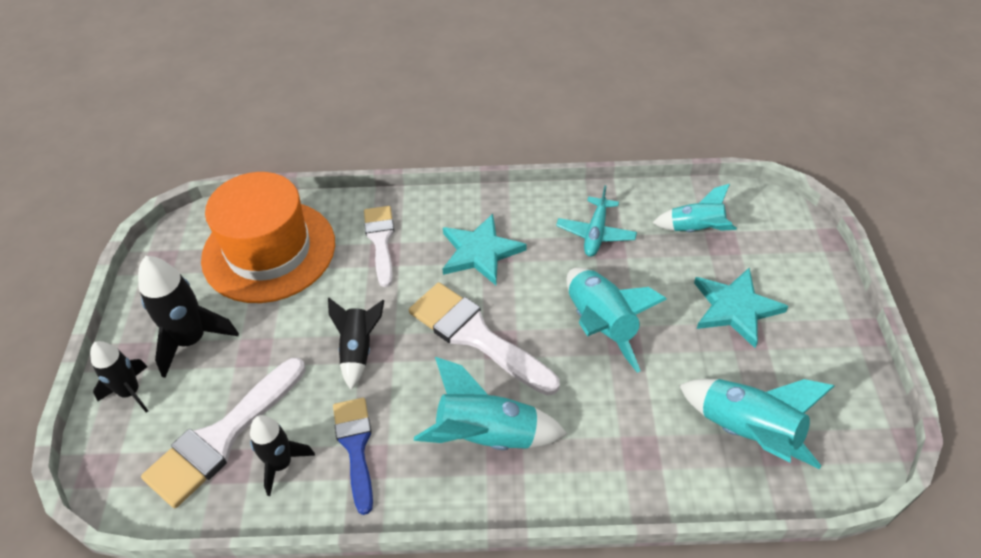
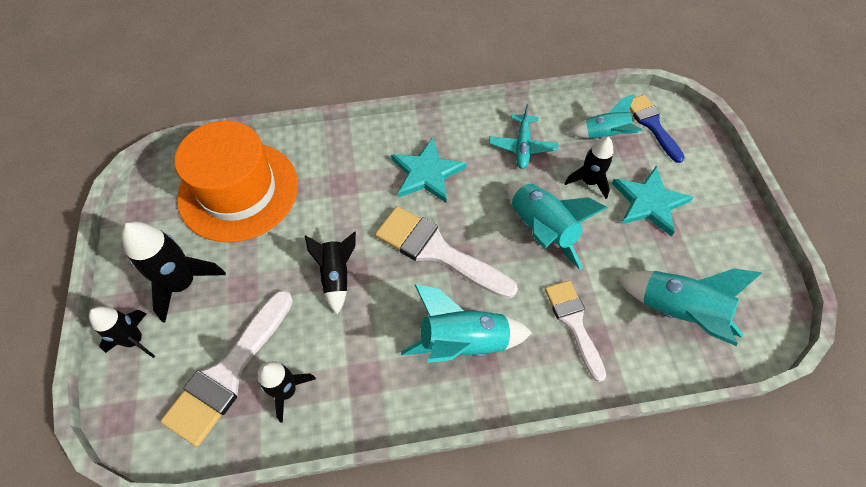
camera: 10 degrees left, 10 degrees up
(356, 447) = (351, 366): blue brush -> blue brush (652, 125)
(381, 241) = (338, 171): white brush -> white brush (574, 323)
(667, 278) = (588, 182): none -> black rocket

